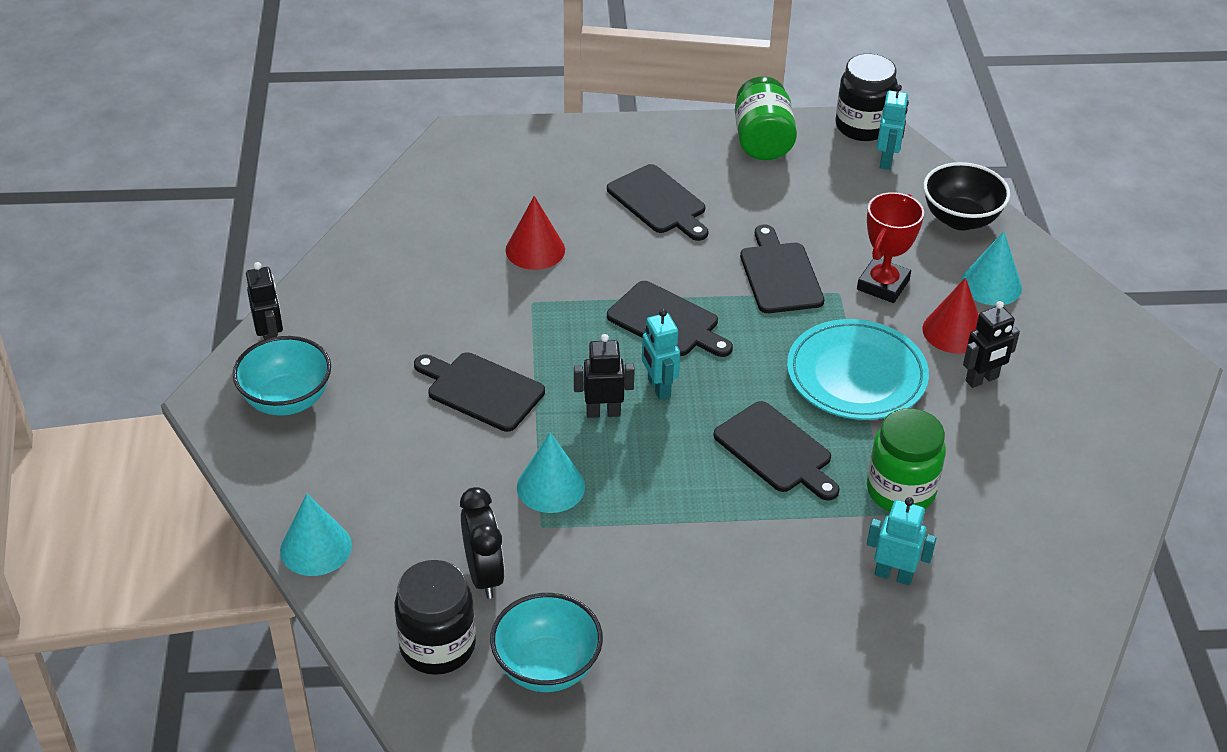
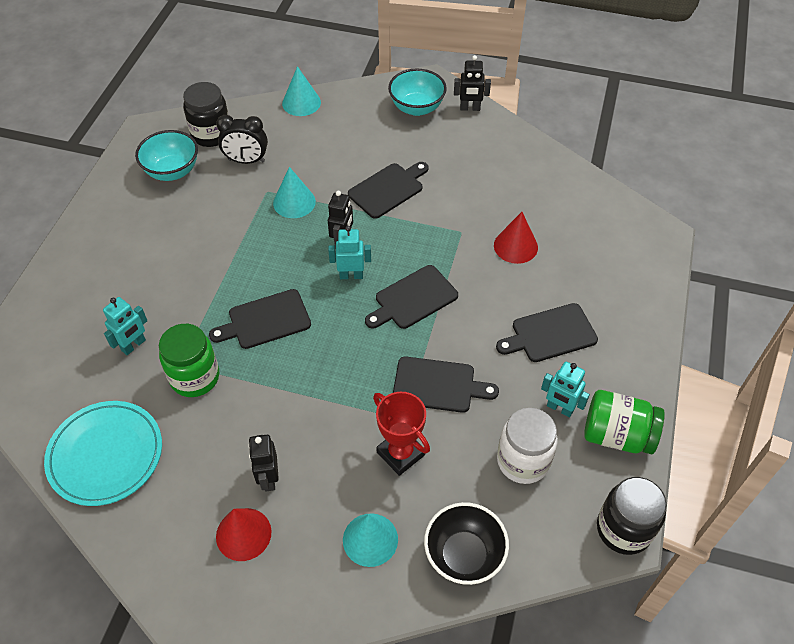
camera: 110 degrees right, 10 degrees up
(833, 198) = (523, 461): none -> white jar
(856, 375) = (311, 394): turquoise plate -> turquoise plate (106, 455)
(887, 161) = (565, 528): turquoise robot -> turquoise robot (559, 408)
(953, 331) = (328, 482): red cone -> red cone (243, 534)

